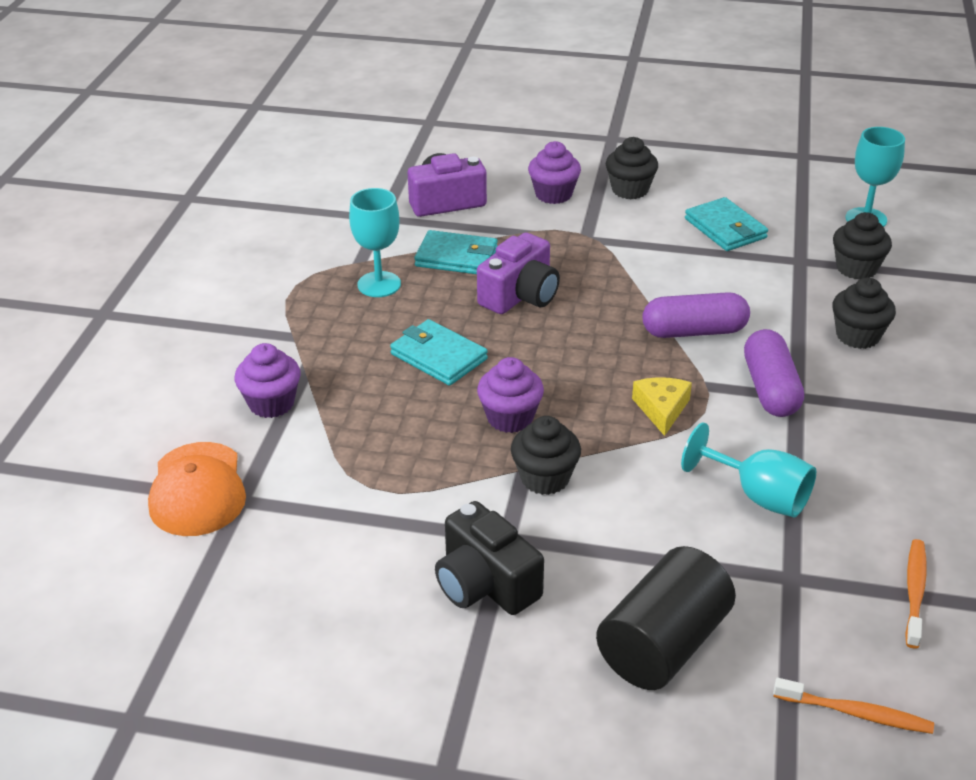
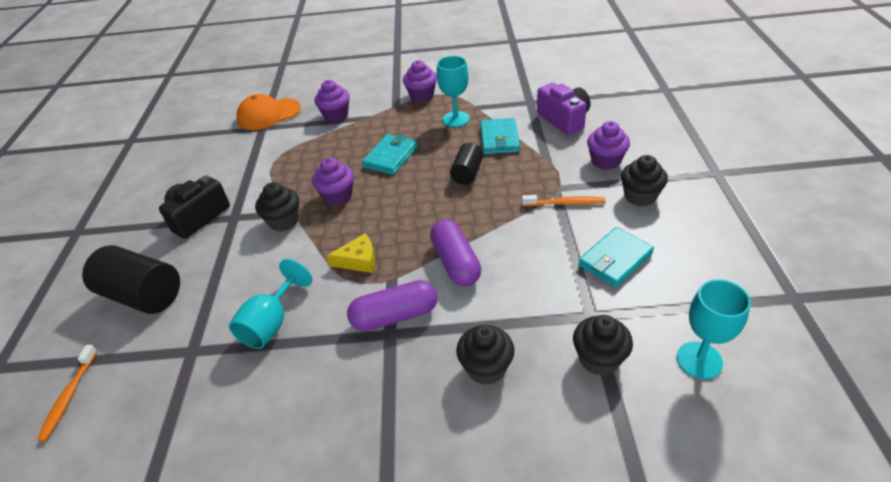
camera: 80 degrees right, 5 degrees up
(284, 306) = (421, 96): none -> purple cupcake
(520, 295) = (467, 173): purple camera -> black cylinder
(914, 592) = (170, 426): orange toothbrush -> orange toothbrush (565, 203)

